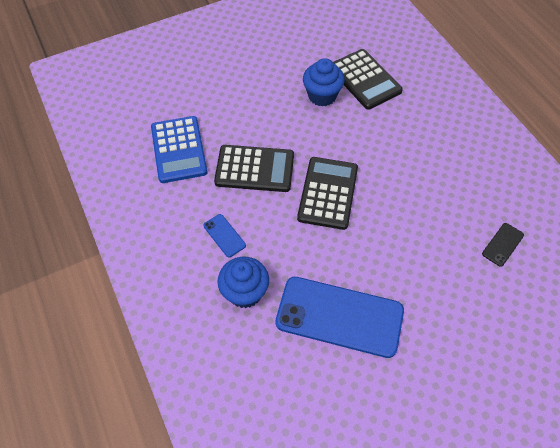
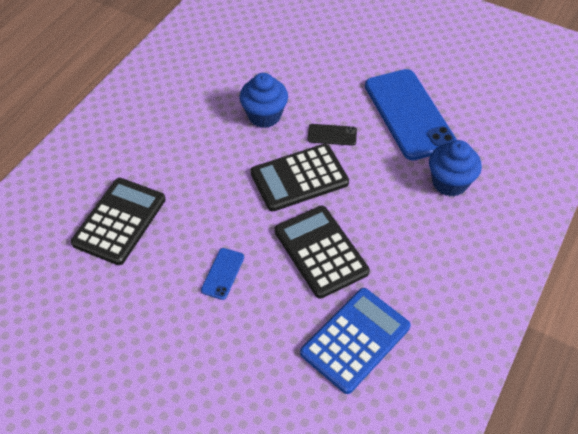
camera: 125 degrees left, 5 degrees down
(224, 235) = (414, 230): blue phone -> blue phone (223, 273)
(322, 96) = (172, 248): blue cupcake -> blue cupcake (264, 116)
(502, 244) = (255, 49): black phone -> black phone (332, 135)

